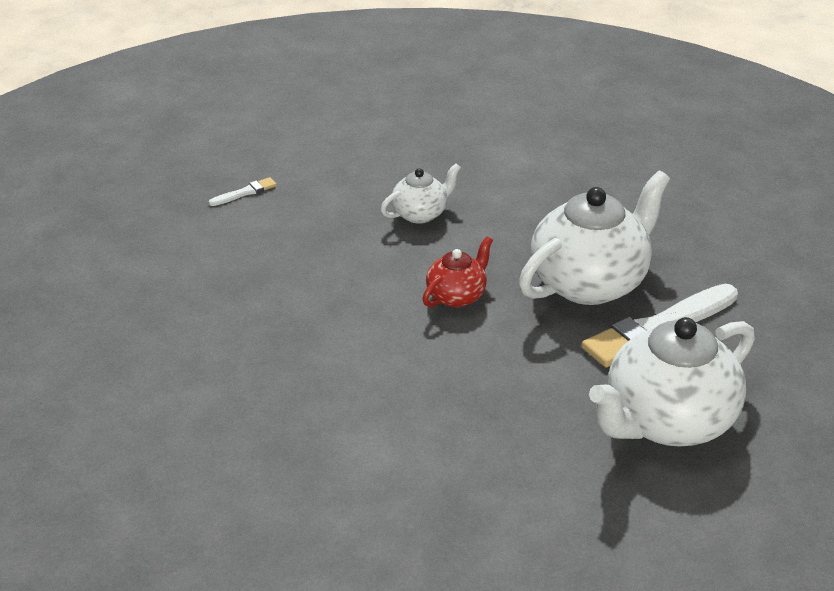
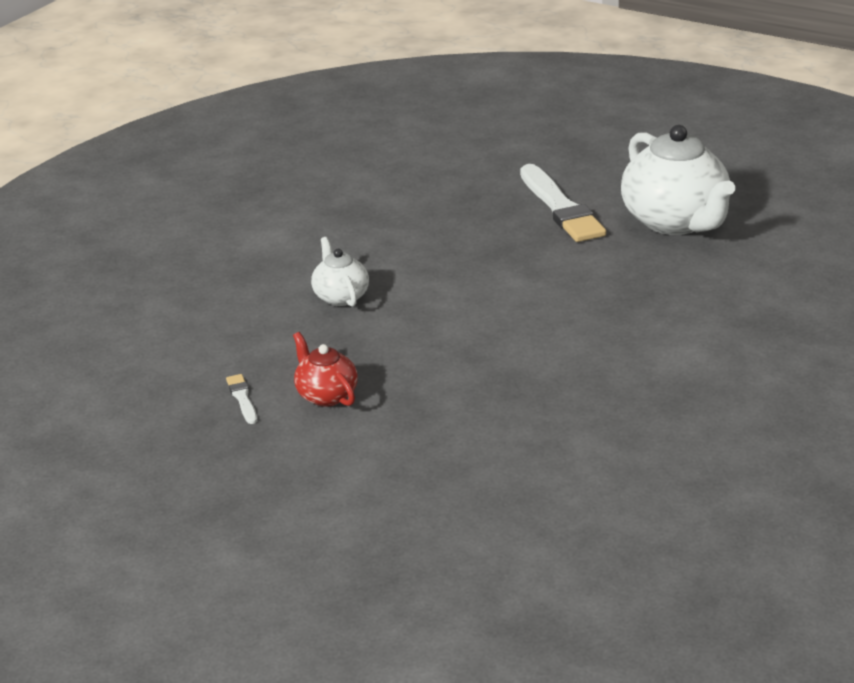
camera: 75 degrees left, 5 degrees down
(457, 296) = (481, 291): red teapot -> red teapot (326, 395)
(590, 283) = (488, 227): white teapot -> none

